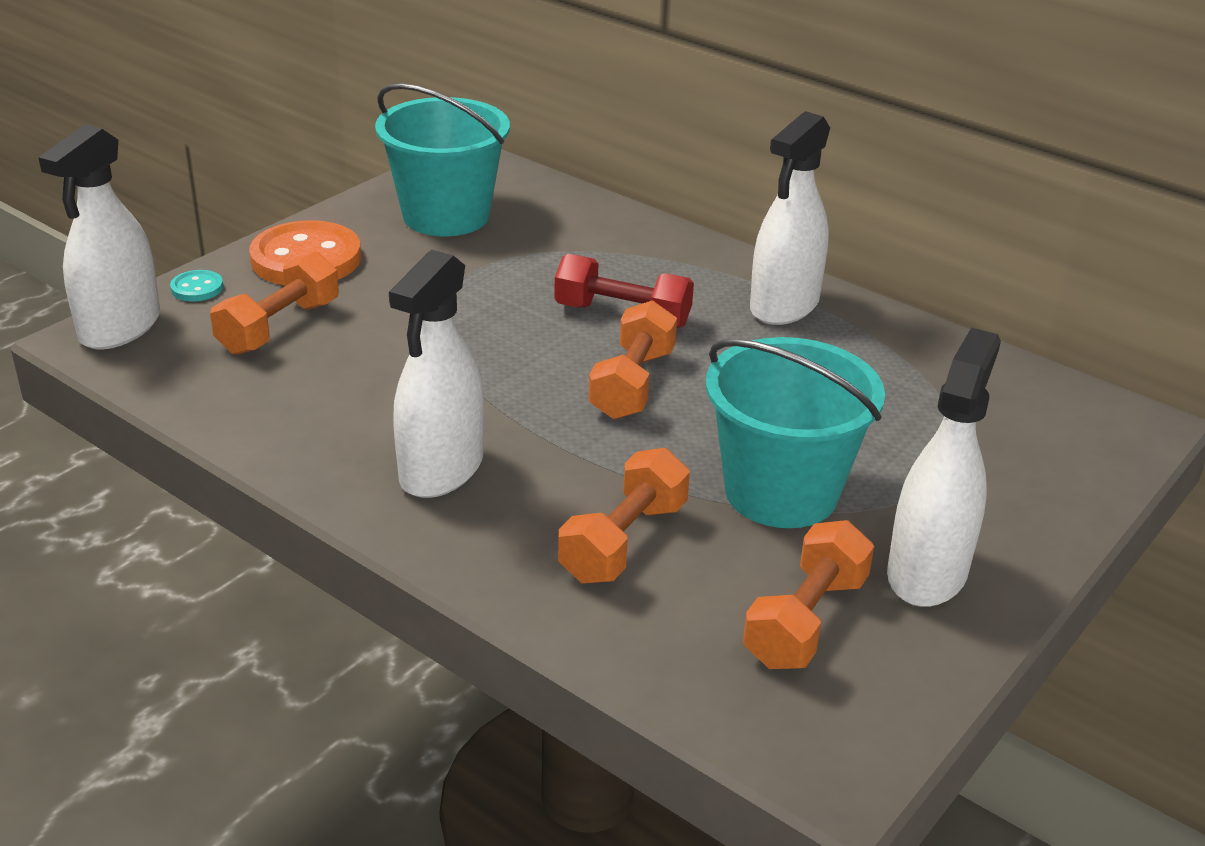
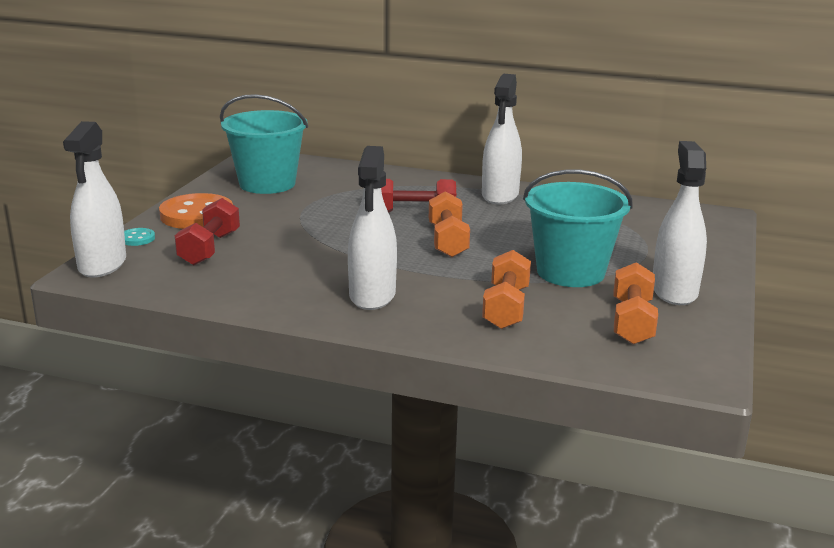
camera: 20 degrees left, 10 degrees down
(279, 327) = (209, 248): orange dumbbell -> red dumbbell

